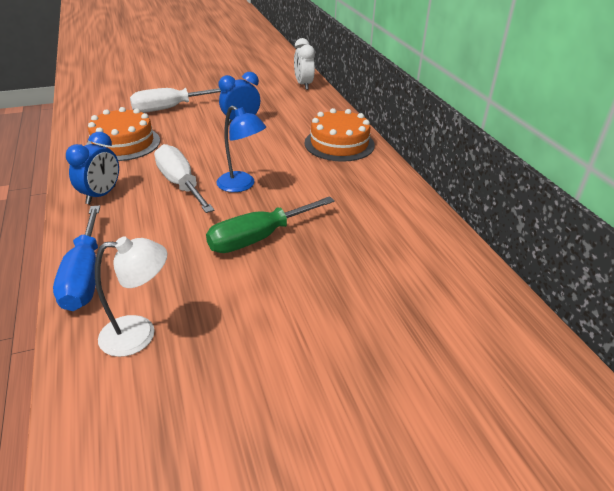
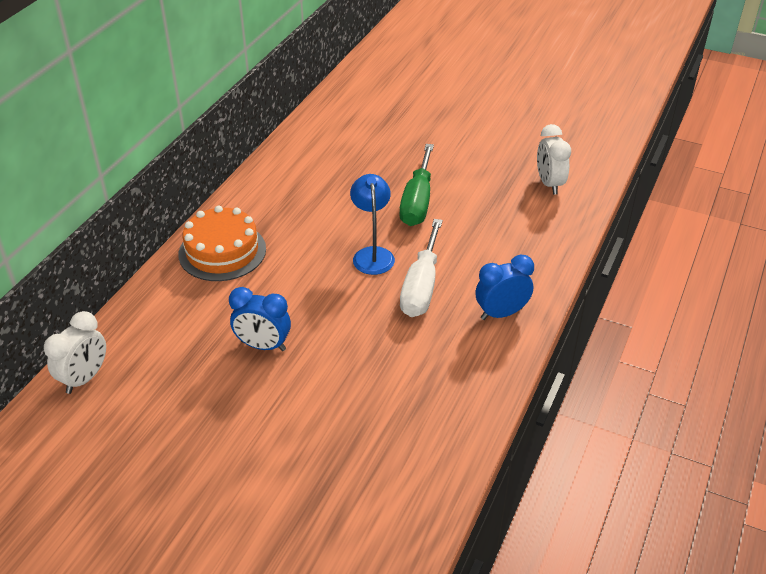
camera: 135 degrees left, 5 degrees up
(85, 276) = (561, 238): blue screwdriver -> none
(123, 143) = (424, 386): orange cake -> none
(139, 334) = (549, 184): white lamp -> white clock
(169, 108) = (308, 433): white screwdriver -> none
(258, 238) = (417, 202): green screwdriver -> green screwdriver turned 90 degrees clockwise

